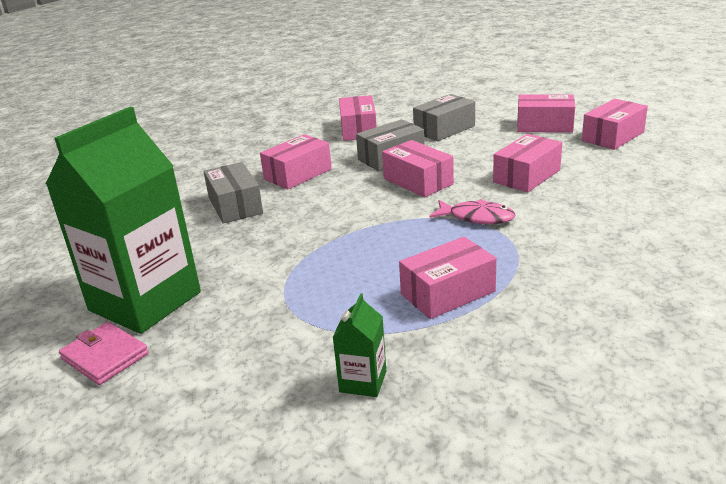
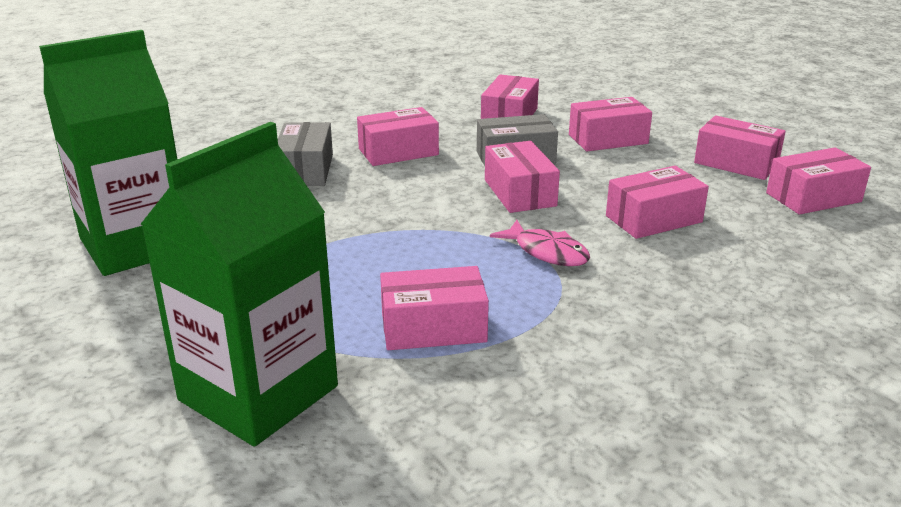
camera: 20 degrees right, 0 degrees up
(105, 356) = (55, 288): pink wallet -> none
(363, 381) = (258, 393): green carton -> green carton, size x2.46
(444, 129) = (608, 139): grey box -> pink box

